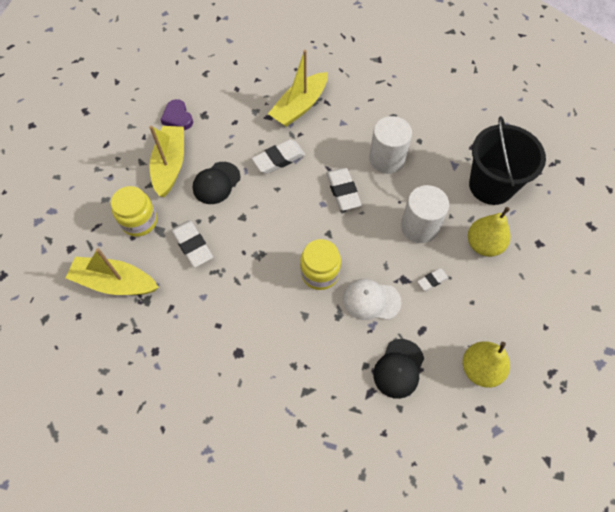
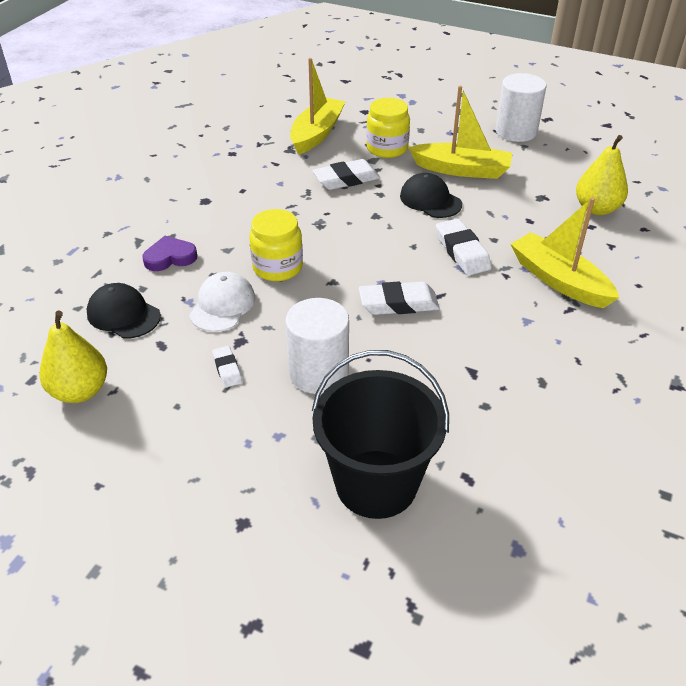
camera: 100 degrees right, 20 degrees down
(177, 117) = (537, 178): purple heart -> purple heart (170, 257)
(386, 159) = (450, 358): white cylinder -> white cylinder (516, 131)
(483, 245) = (264, 443): yellow pear -> yellow pear (596, 209)

